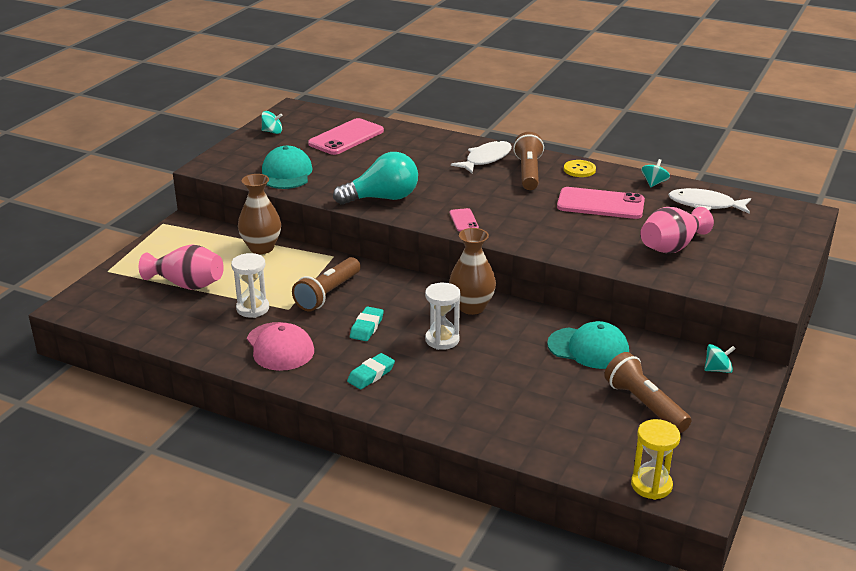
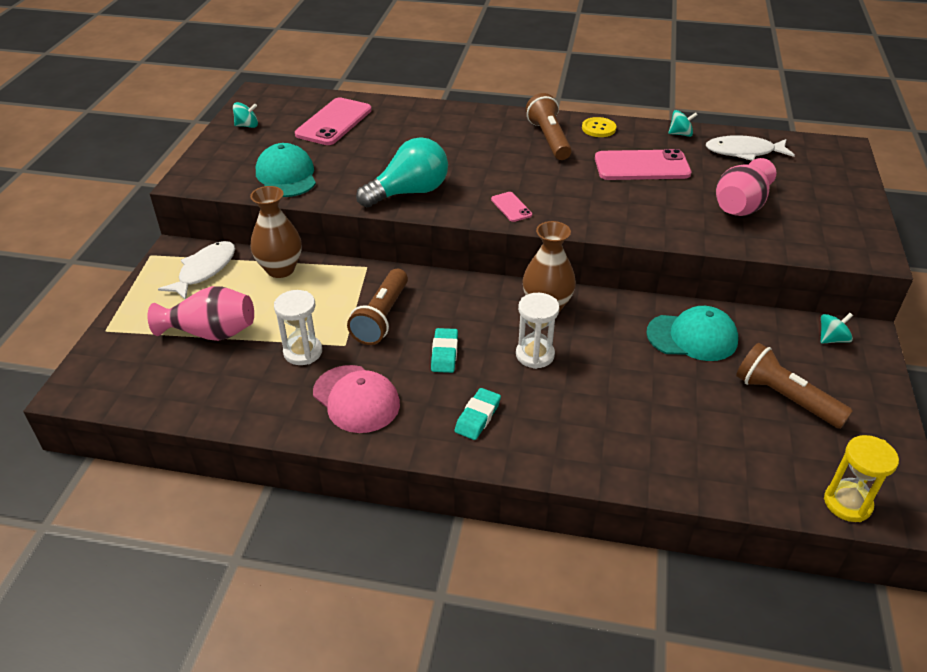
camera: 15 degrees left, 10 degrees up
(486, 159) = (496, 129): white fish -> white fish (204, 270)
(654, 183) = (680, 134): turquoise spinning top -> turquoise spinning top turned 75 degrees clockwise

